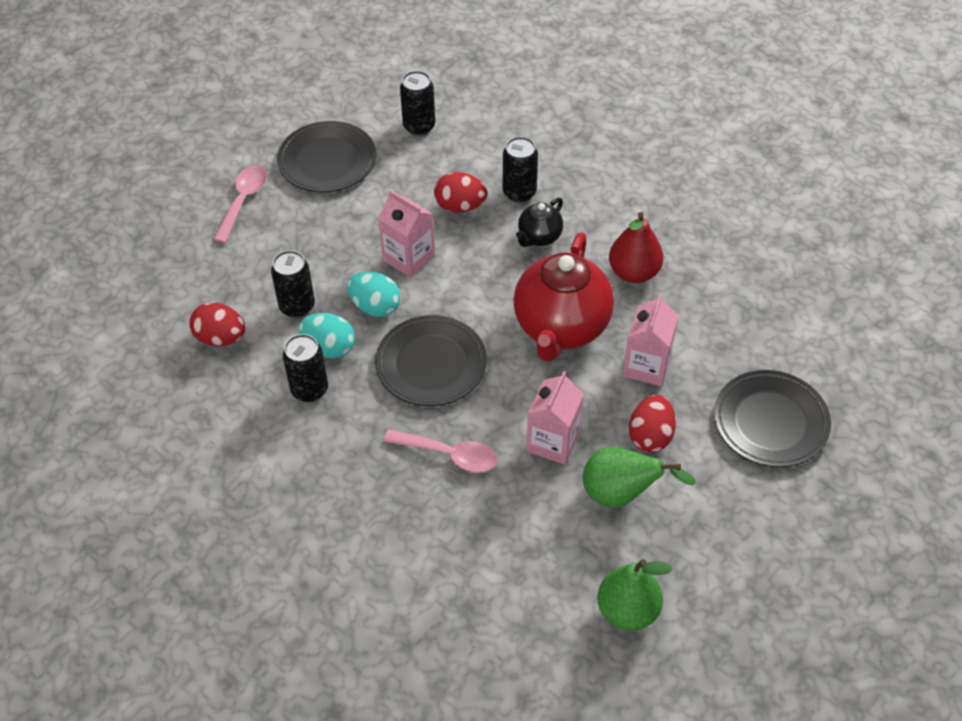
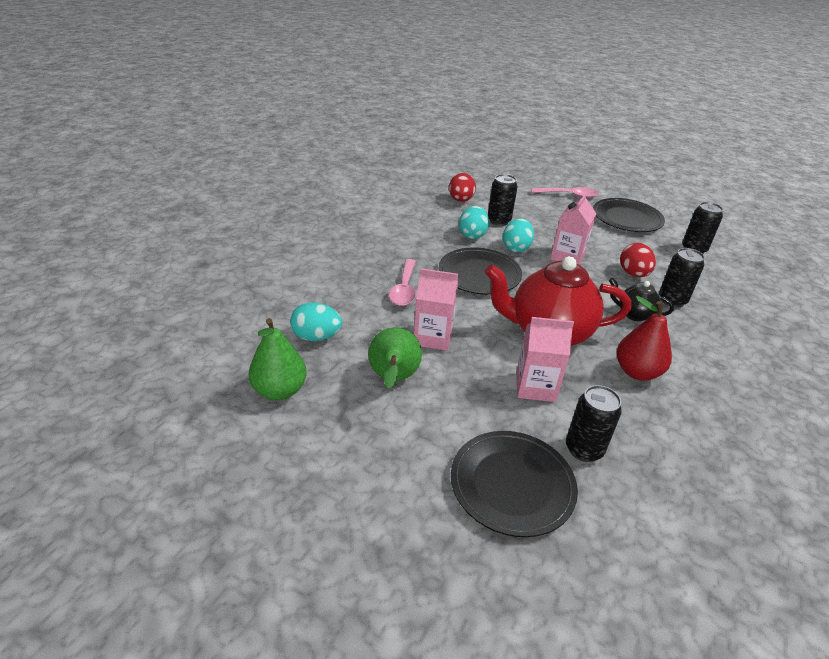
camera: 75 degrees right, 15 degrees down
(309, 389) = (436, 231): black can -> black can (584, 449)
(535, 566) = (316, 337): none -> turquoise egg
(650, 436) = (459, 394): red egg -> none

